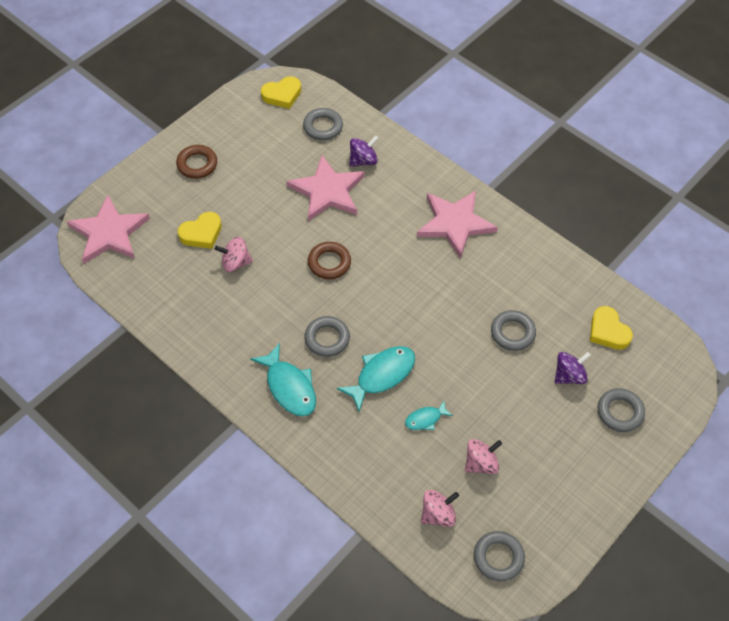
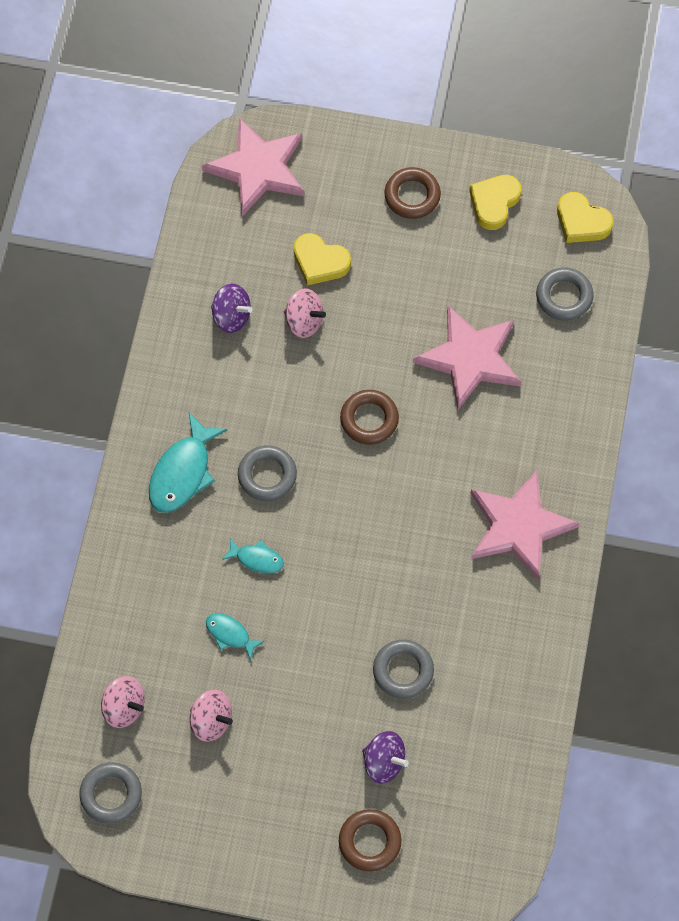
camera: 60 degrees right, 10 degrees up
(235, 263) = (304, 321): pink spinning top -> pink spinning top turned 150 degrees clockwise
(363, 160) = (543, 371): purple spinning top -> purple spinning top (231, 316)
(381, 375) = (257, 559): turquoise fish -> turquoise fish, size x0.55
(608, 331) = (474, 778): yellow heart -> yellow heart (494, 203)
(620, 412) = (369, 841): grey ring -> brown ring

